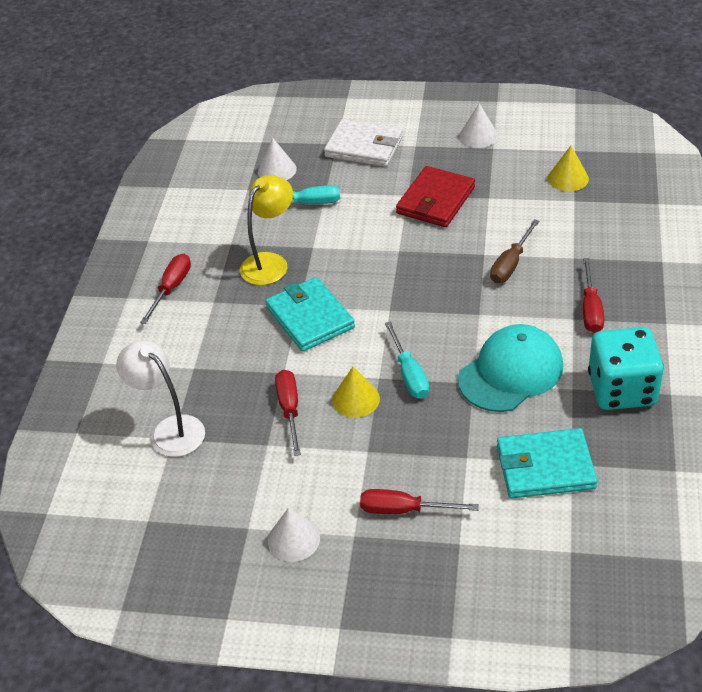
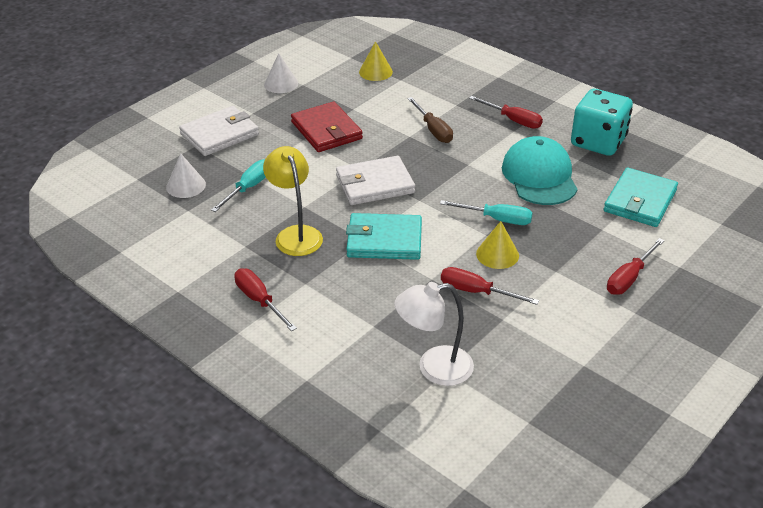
camera: 60 degrees left, 5 degrees down
(293, 539) = (615, 344): white cone -> none
(385, 271) = (374, 184): none -> white wallet

